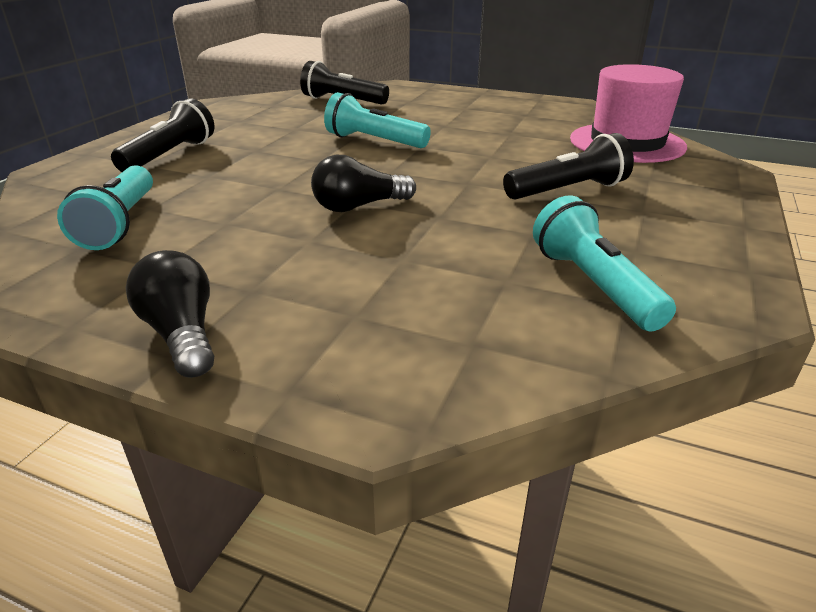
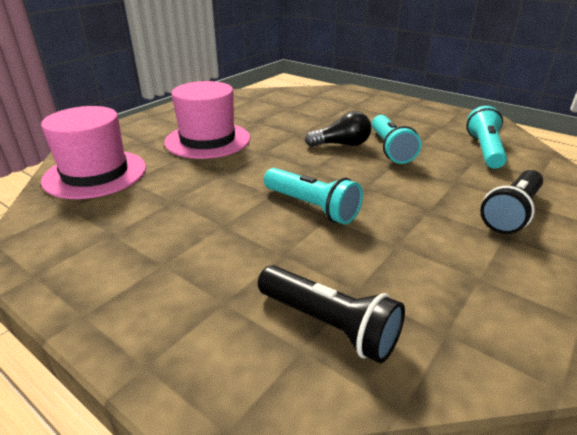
camera: 165 degrees left, 0 degrees up
(182, 334) = (414, 107): black light bulb -> none
(568, 190) = (208, 140): black flashlight -> pink hat
(593, 285) = (256, 104): turquoise flashlight -> turquoise flashlight (390, 149)

